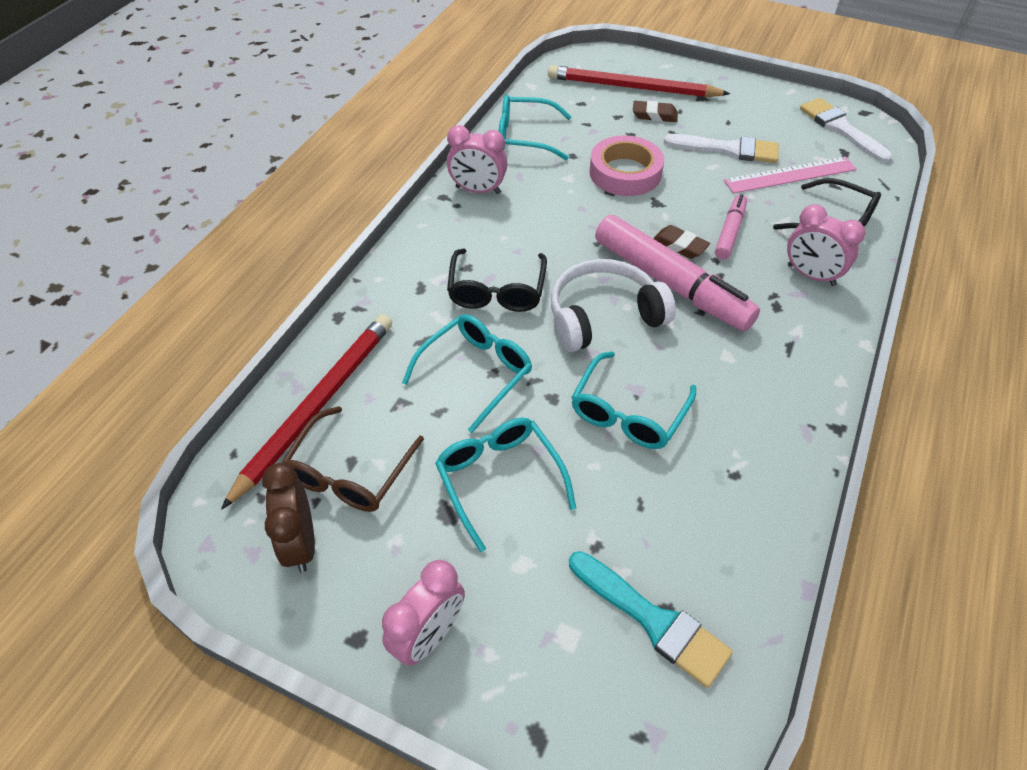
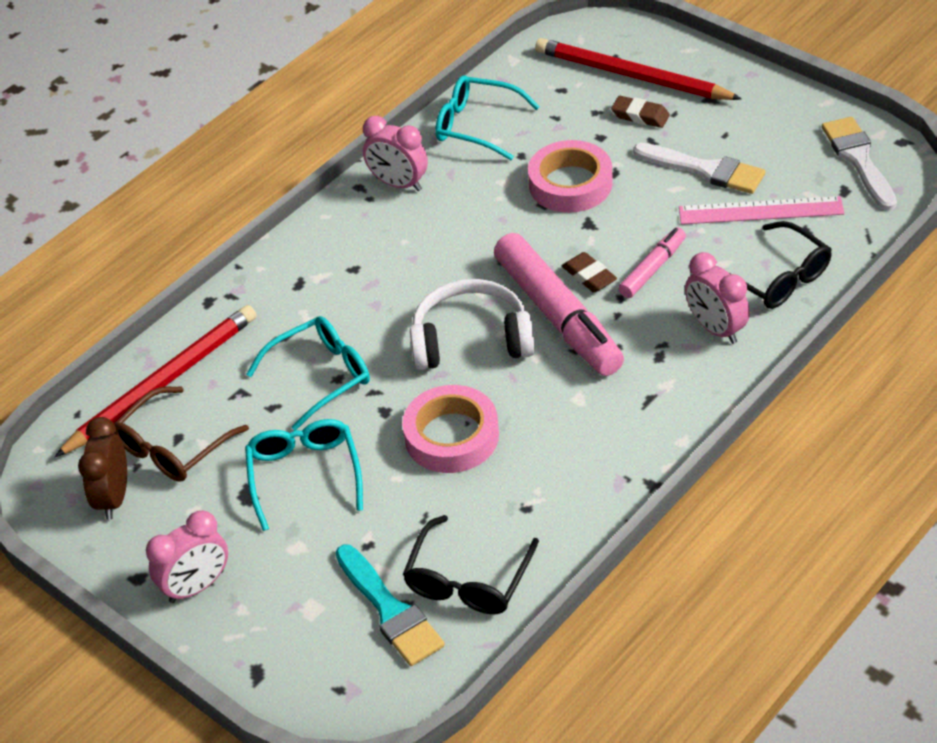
camera: 20 degrees right, 5 degrees down
(497, 290) = (374, 297): black glasses -> black glasses (468, 580)
(628, 412) = (451, 436): turquoise glasses -> pink tape

